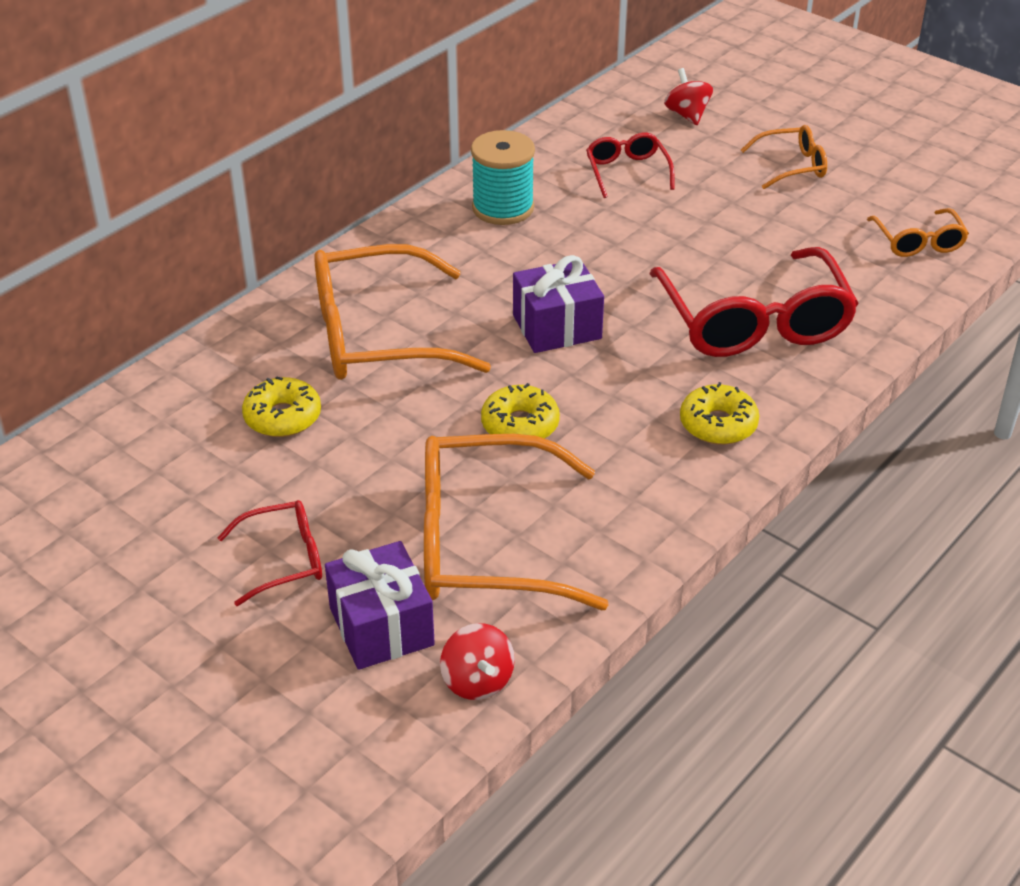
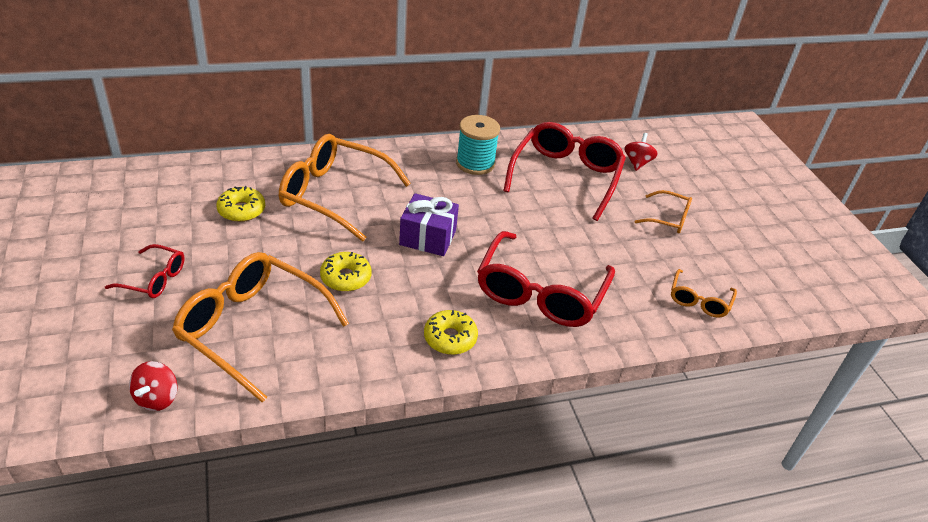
camera: 30 degrees right, 0 degrees up
(381, 626) = (152, 340): purple gift -> none
(627, 172) = (566, 177): red glasses -> red glasses, size x2.00

